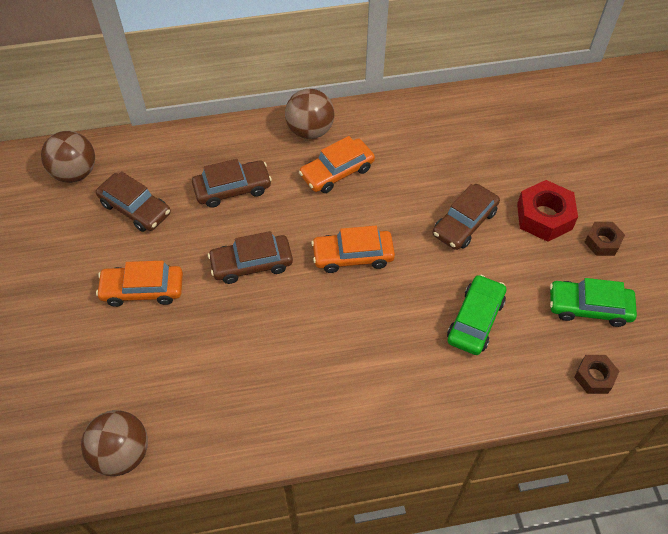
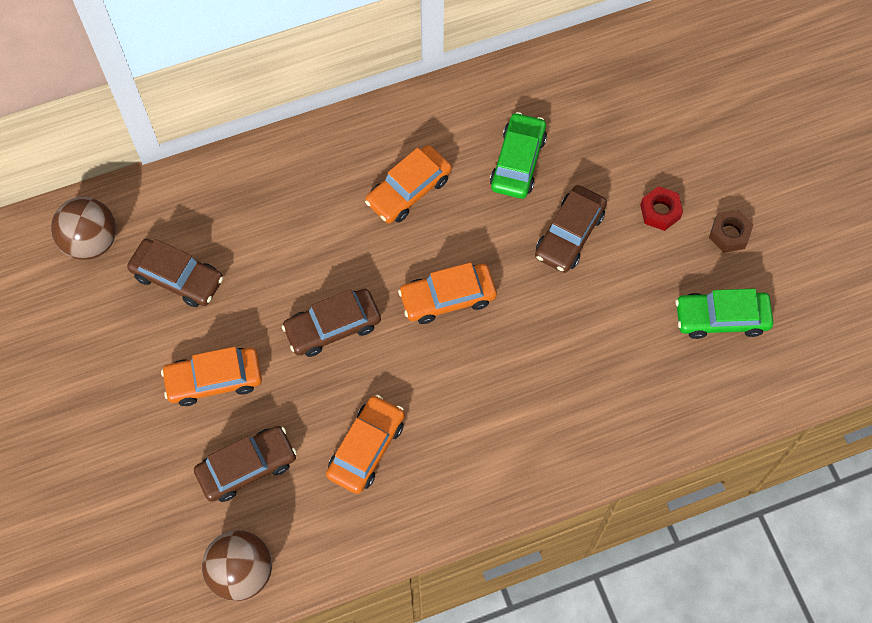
camera: 10 degrees left, 10 degrees up
(232, 189) = (288, 233): brown car -> brown car (247, 467)
(258, 365) = (366, 448): none -> orange car
(310, 130) = (365, 138): brown ball -> none
(475, 320) = (598, 354): green car -> green car (518, 162)
(544, 216) = (660, 211): red nut -> red nut, size x0.60
(594, 377) = (734, 399): brown nut -> none

